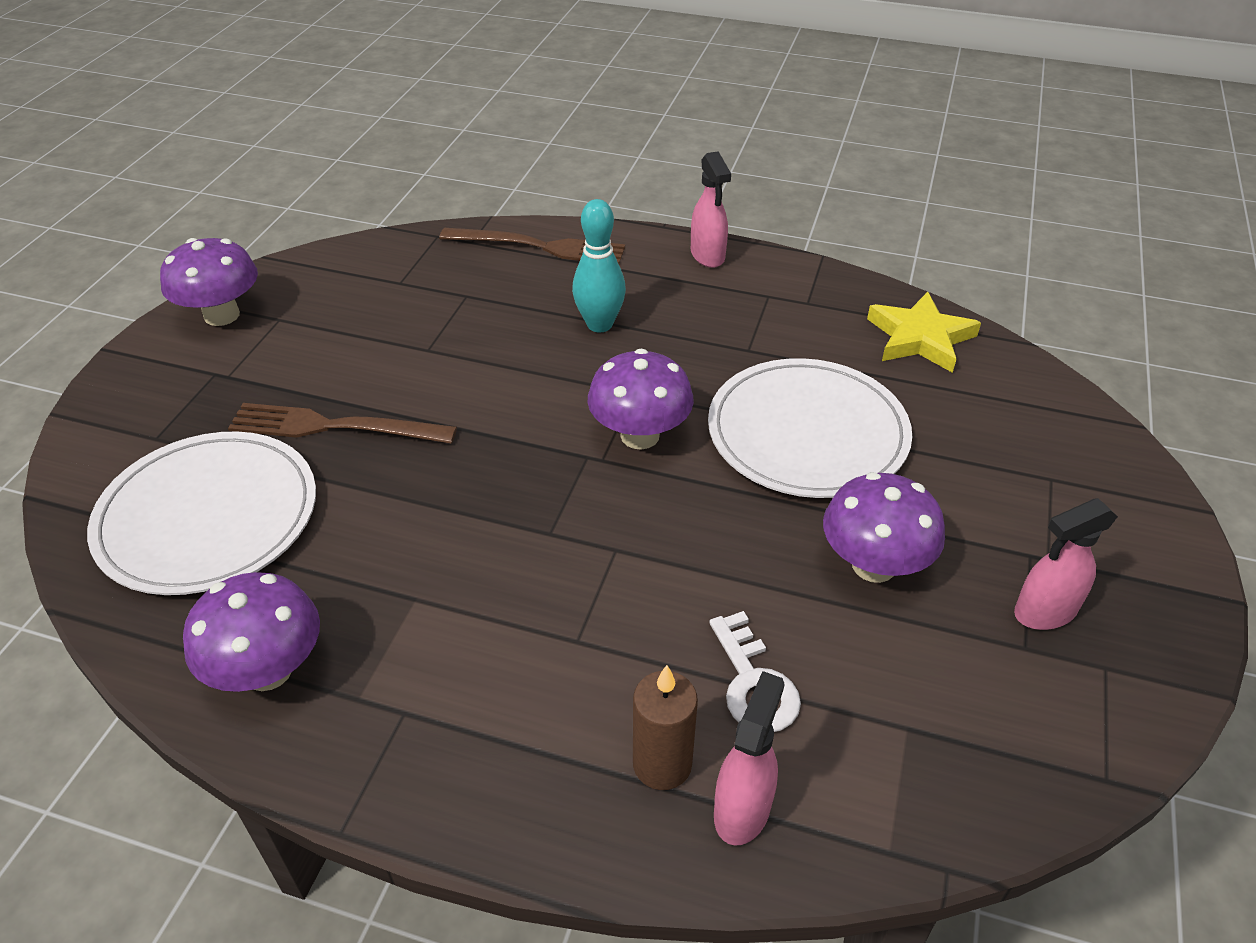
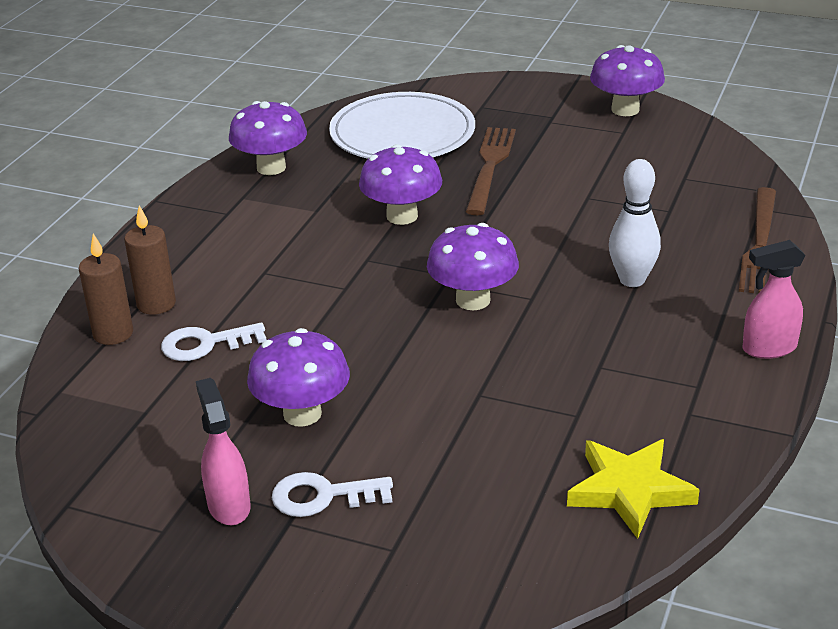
camera: 95 degrees right, 10 degrees down
(446, 504) = (402, 216): none -> purple mushroom
(599, 324) = (632, 280): turquoise bowling pin -> white bowling pin
(742, 808) = (113, 334): pink spray bottle -> brown candle
(807, 433) = (471, 393): white plate -> none
(1000, 535) = (323, 496): none -> white key

